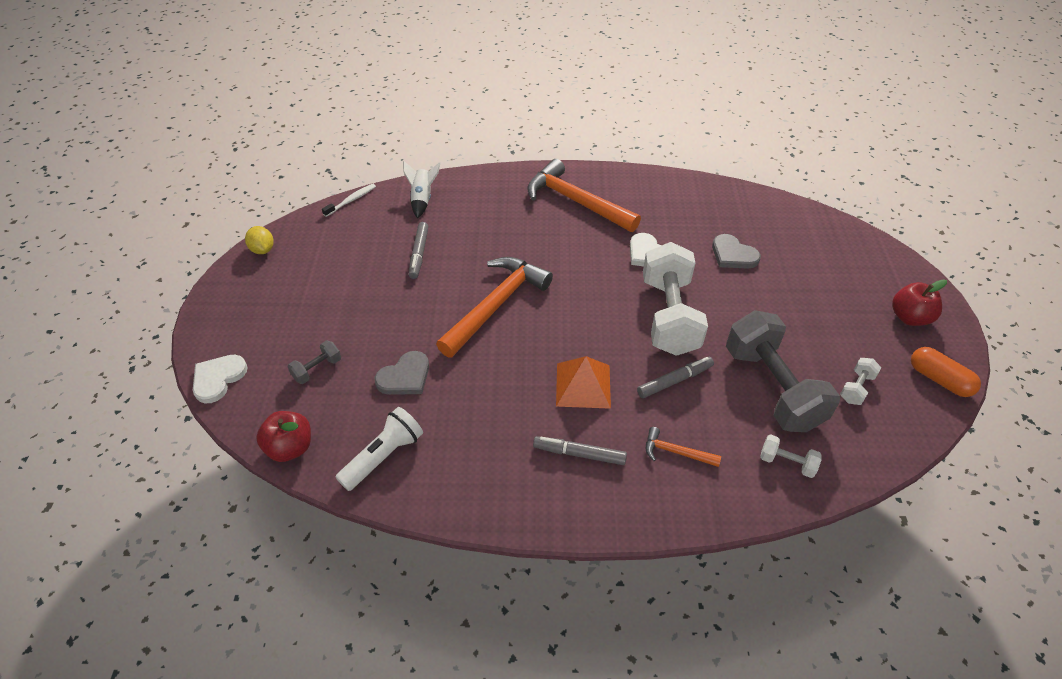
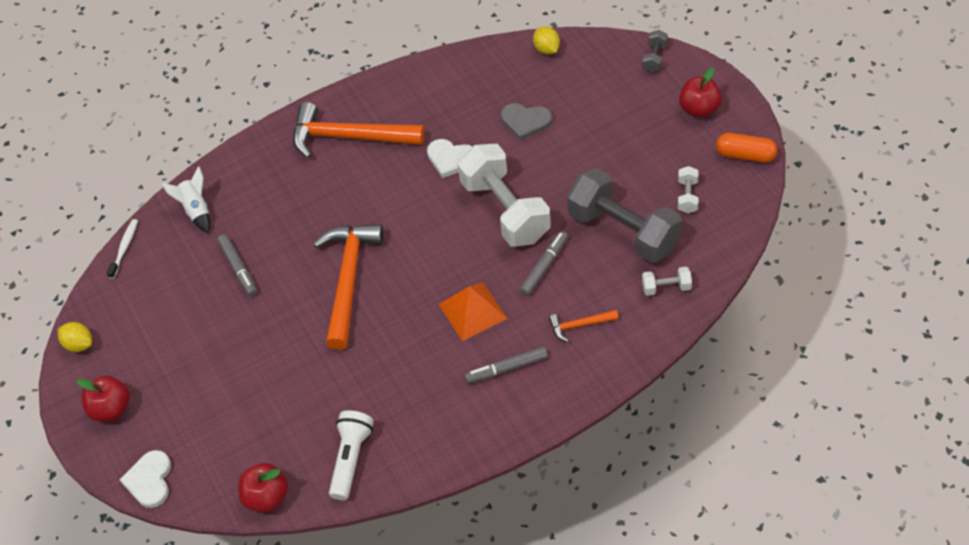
camera: 25 degrees left, 5 degrees up
(242, 307) = (111, 409): none -> red apple
(317, 369) = (233, 423): grey dumbbell -> grey dumbbell (654, 58)
(405, 377) = (317, 386): grey heart -> none
(786, 209) = (546, 49): none -> yellow lemon

